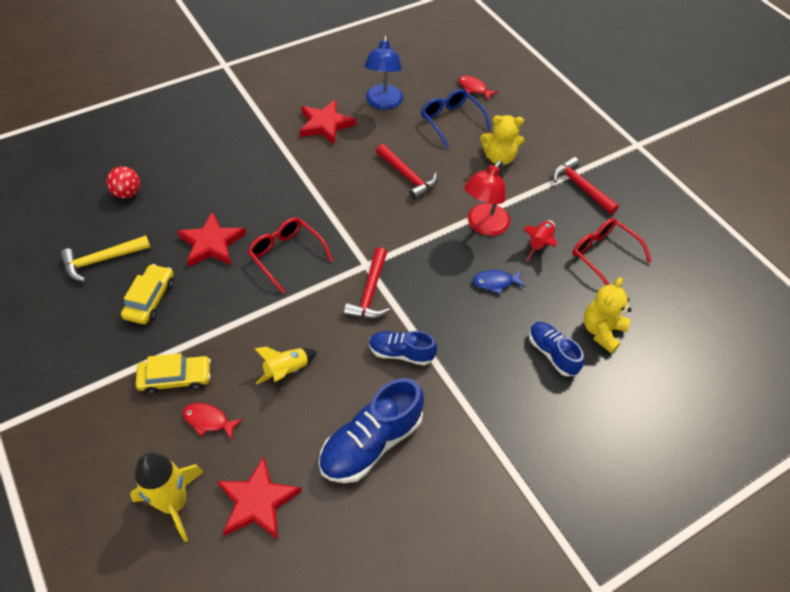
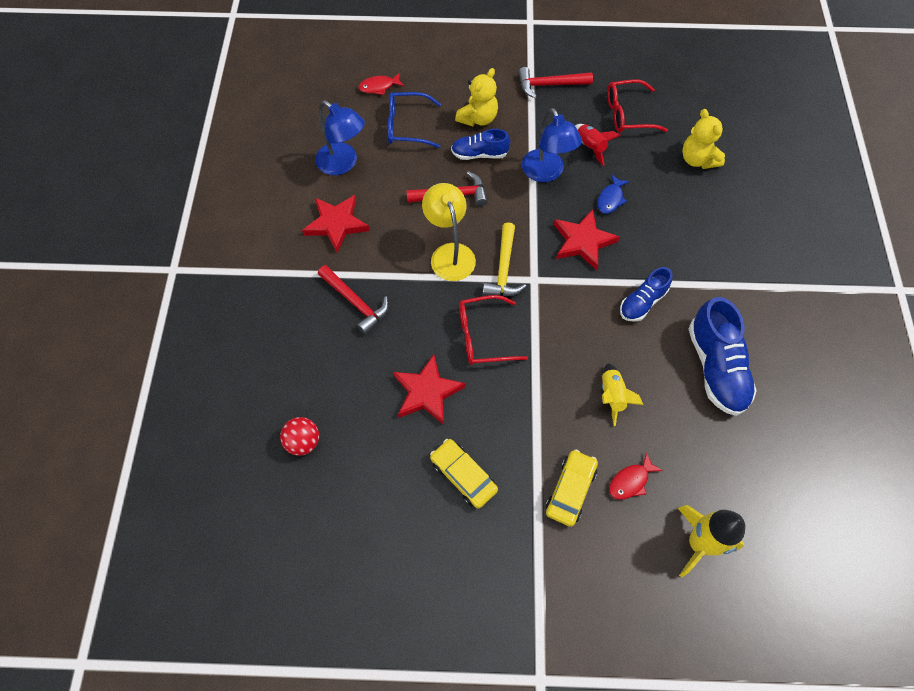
camera: 55 degrees left, 10 degrees up
(102, 260) = (383, 502): yellow hammer -> yellow hammer (504, 269)
(257, 502) = (728, 476): red star -> red star (583, 241)
(350, 200) = (449, 253): none -> yellow lamp
(370, 292) = (566, 292): red hammer -> red hammer (355, 302)
(483, 226) = (546, 173): red lamp -> blue lamp
(552, 353) = (700, 202): blue shoe -> blue shoe (479, 154)

